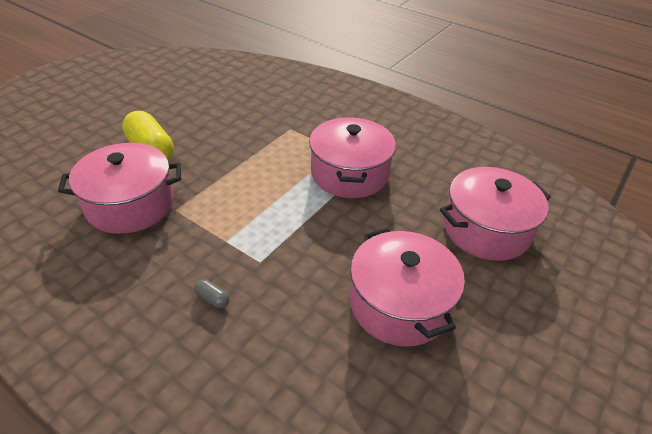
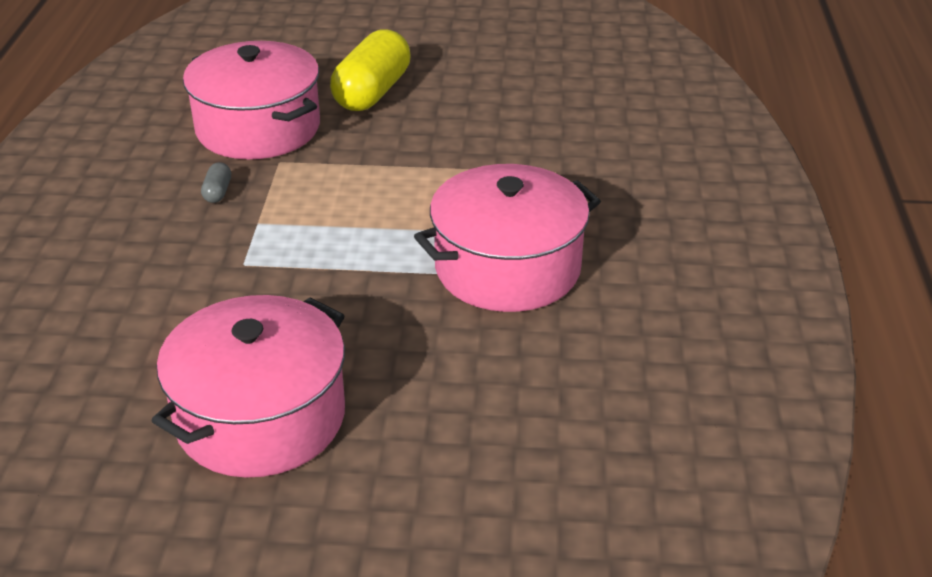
camera: 60 degrees right, 5 degrees down
(212, 299) = (152, 256): grey capsule -> grey capsule (217, 192)
(486, 229) = (518, 464): pink pot -> none

